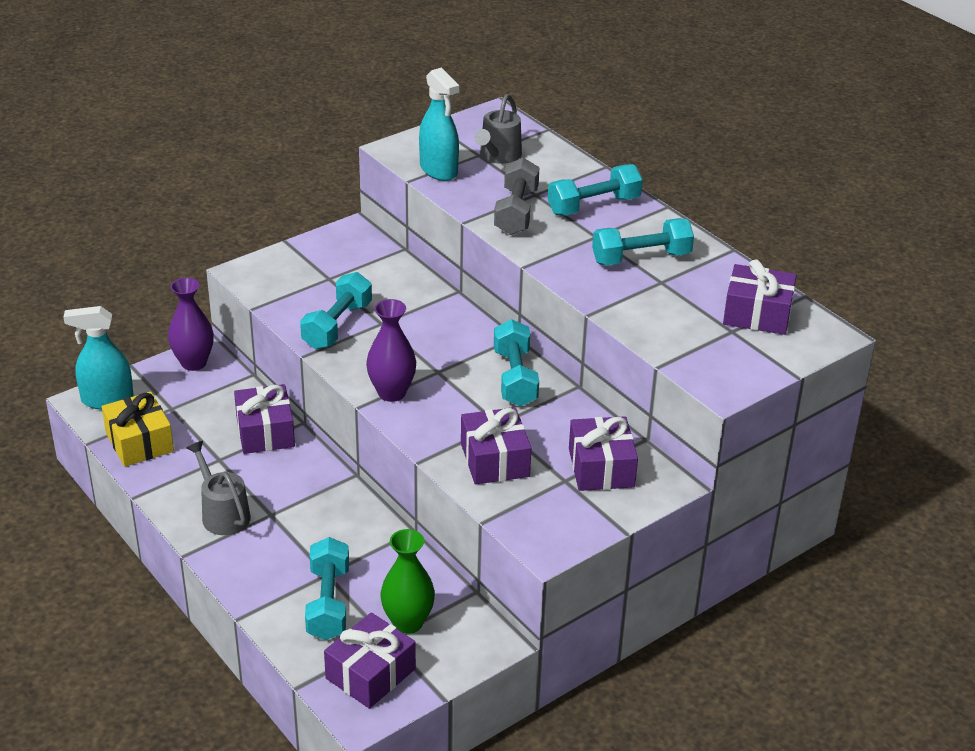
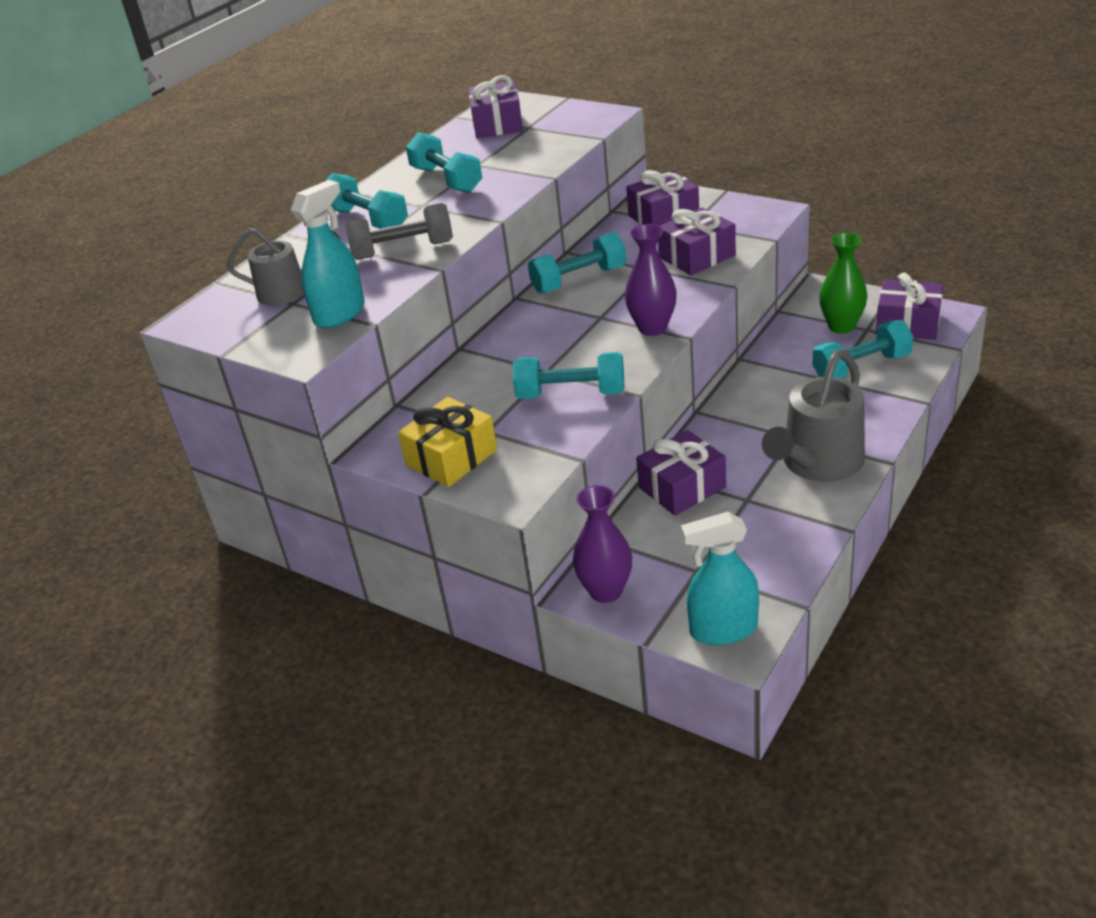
camera: 105 degrees left, 0 degrees up
(107, 400) = (723, 629): turquoise spray bottle -> turquoise spray bottle turned 105 degrees clockwise
(139, 442) = (769, 567): yellow gift -> yellow gift (451, 457)
(223, 514) = (818, 463): grey watering can -> grey watering can, size x1.58

